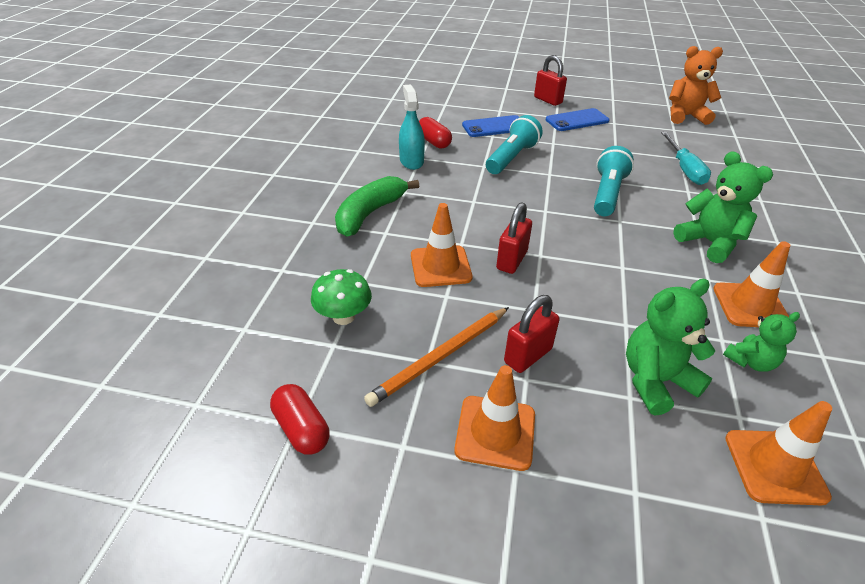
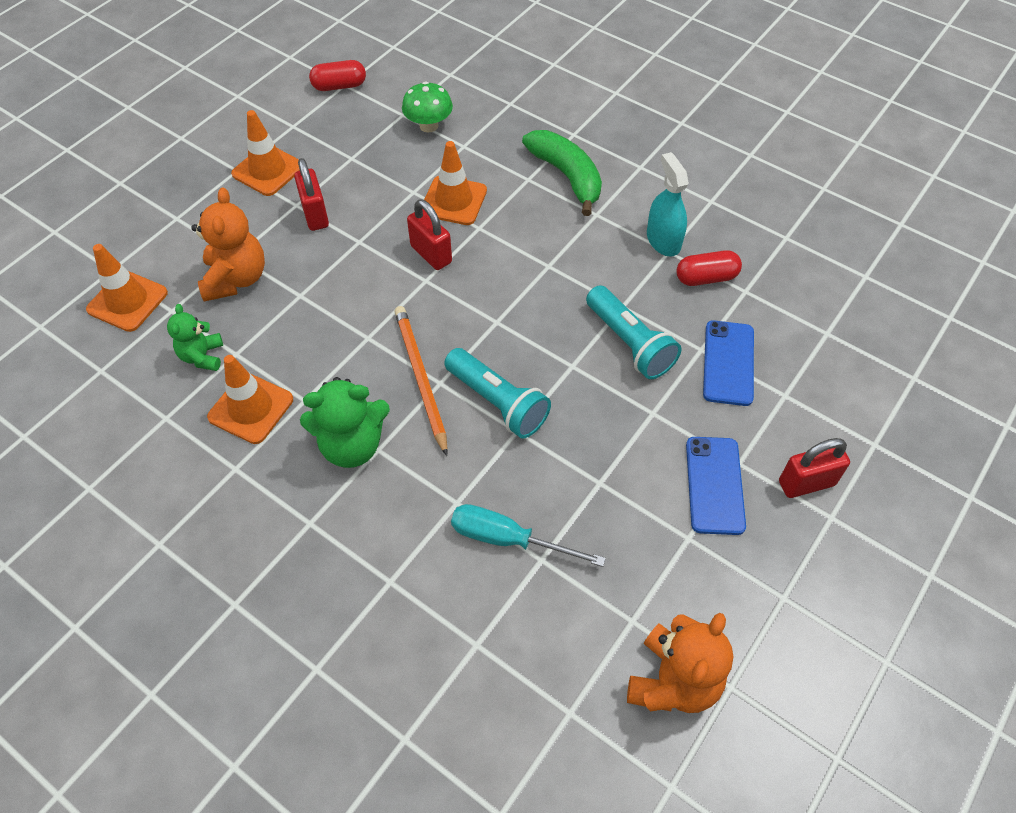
camera: 115 degrees right, 15 degrees up
(411, 161) = (663, 240): turquoise spray bottle -> turquoise spray bottle turned 120 degrees counterclockwise
(440, 357) = (350, 165): orange pencil -> orange pencil (420, 378)
(655, 381) = (236, 279): green teddy bear -> orange teddy bear

